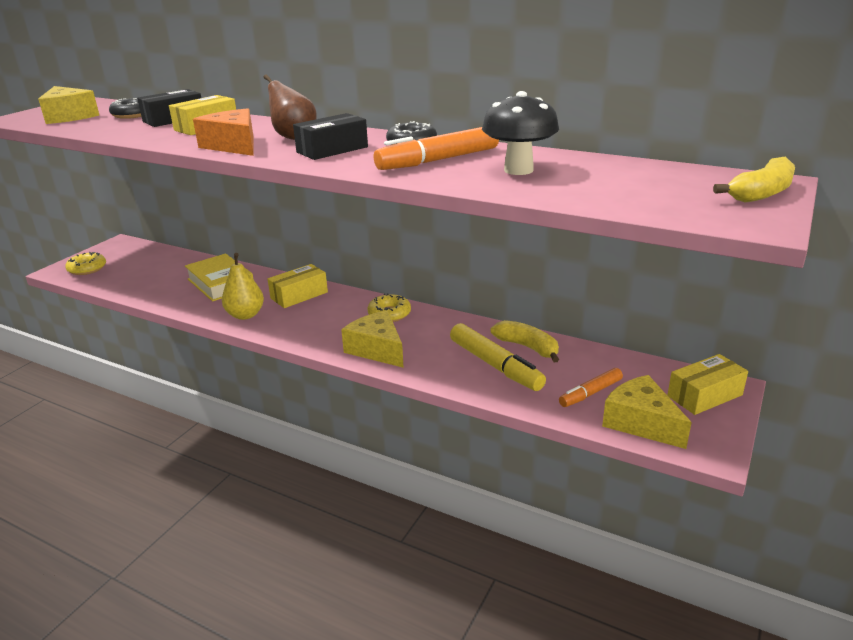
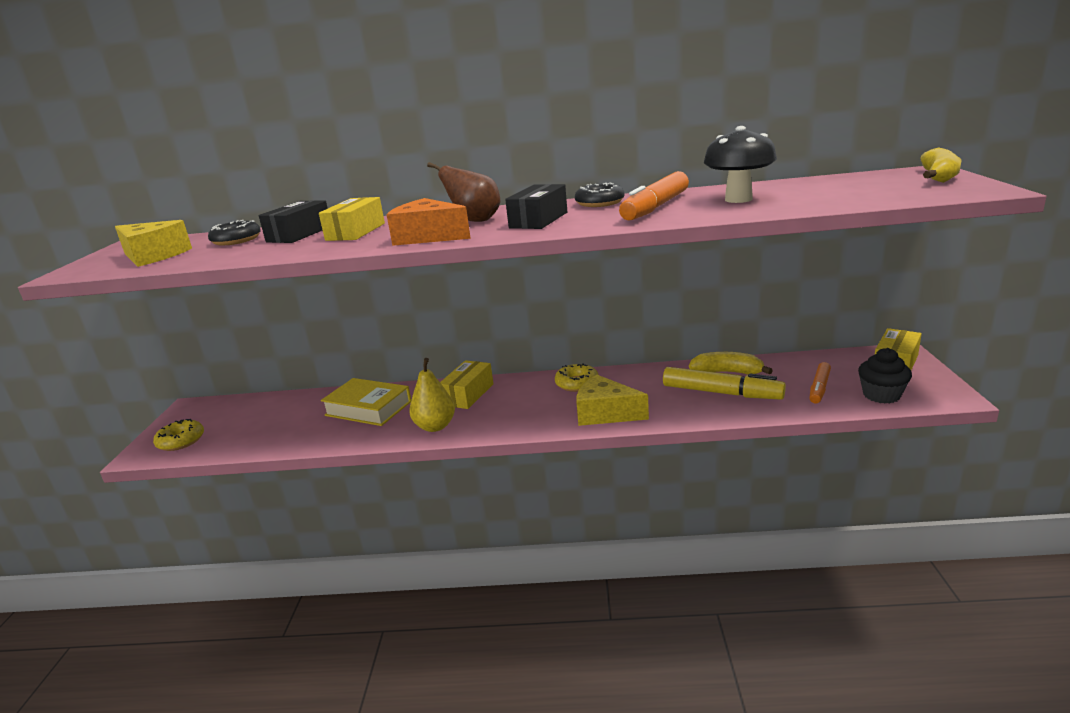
camera: 25 degrees left, 5 degrees down
(641, 422) = (881, 395): yellow cheese -> black cupcake

